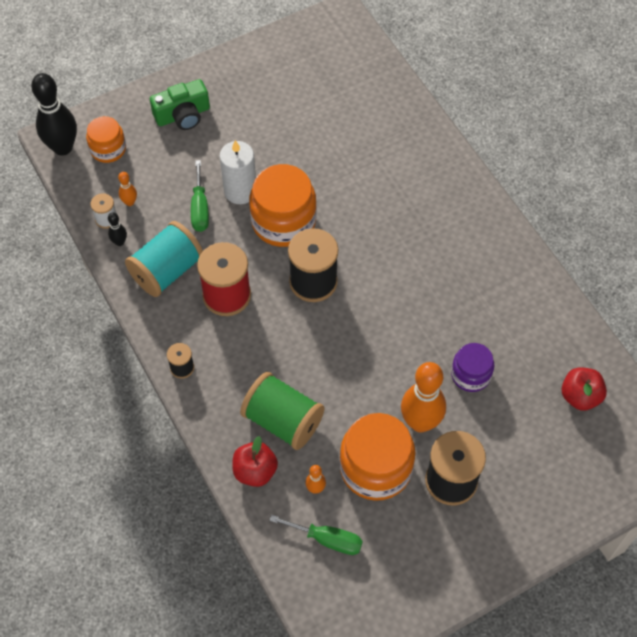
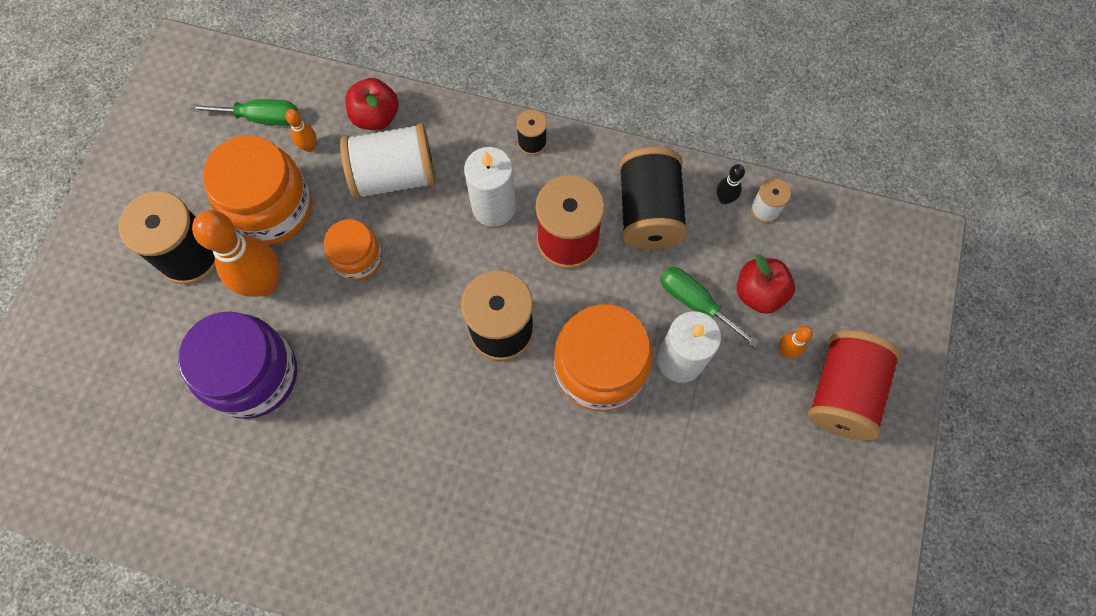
camera: 135 degrees right, 10 degrees up
(63, 147) = (901, 239): black bowling pin -> none
(108, 149) = (859, 280): orange jar -> orange jar (358, 258)
(130, 202) = (766, 245): orange bowling pin -> orange bowling pin (786, 351)
(167, 271) = (649, 212): turquoise spool -> black spool
(183, 115) = (842, 392): green camera -> red spool
(246, 349) = (494, 207): none -> white candle
(282, 420) = (394, 176): green spool -> white spool
(327, 539) = (261, 117): green screwdriver -> green screwdriver turned 150 degrees counterclockwise
(470, 375) = (253, 375): purple jar -> purple jar, size x1.73
(580, 396) = (119, 452): red apple -> red apple (759, 293)

